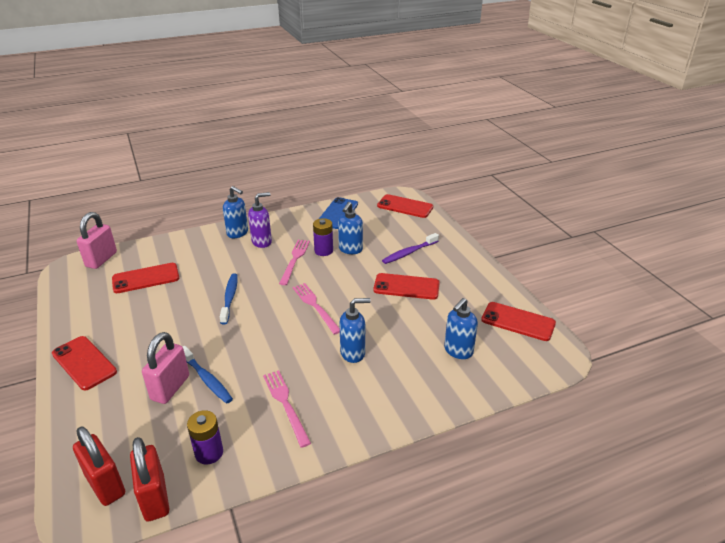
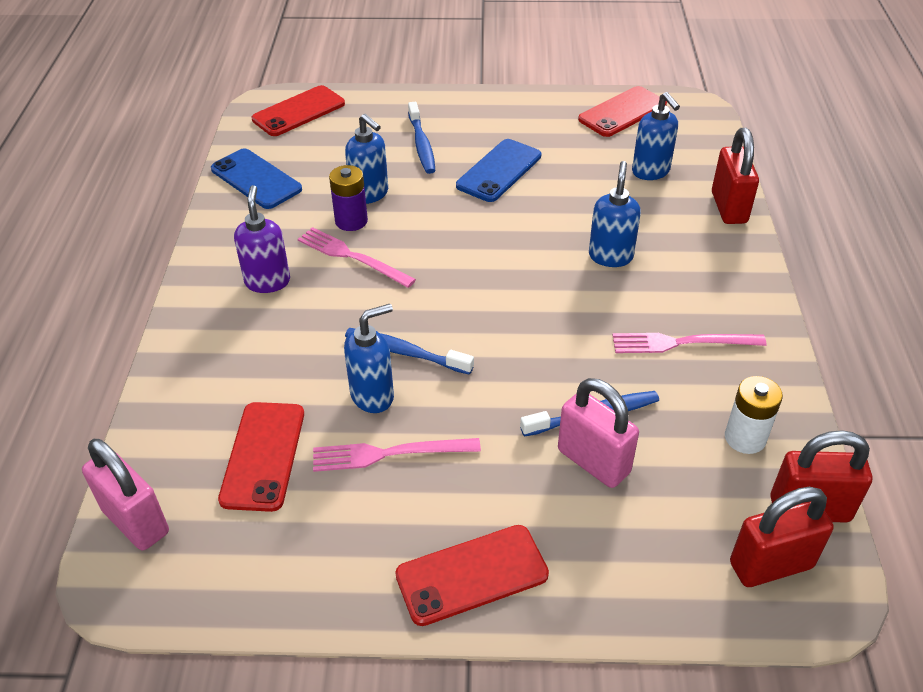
camera: 65 degrees left, 10 degrees up
(209, 453) = (745, 438): purple battery -> white battery
(238, 233) = (212, 305): blue soap dispenser -> blue soap dispenser (373, 396)
(315, 306) = (488, 264): pink fork -> pink fork (389, 453)
(406, 287) = (499, 171): red phone -> blue phone
(409, 252) = (421, 144): purple toothbrush -> blue toothbrush
(445, 399) = (729, 208): none -> red padlock

